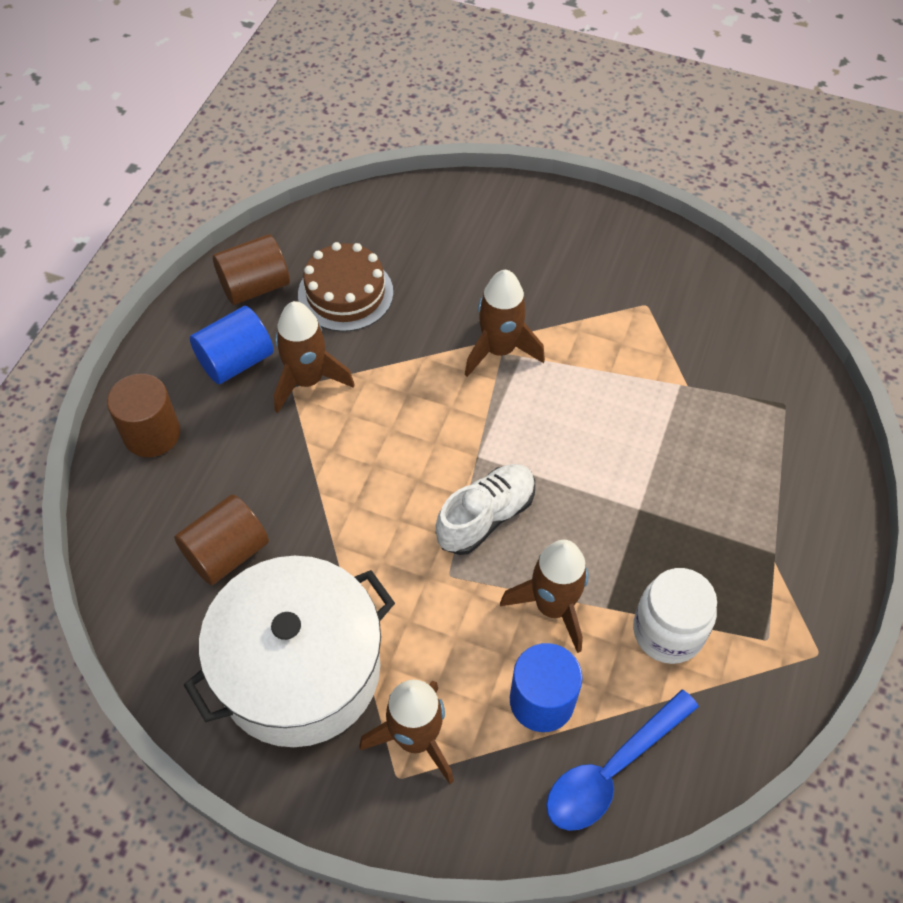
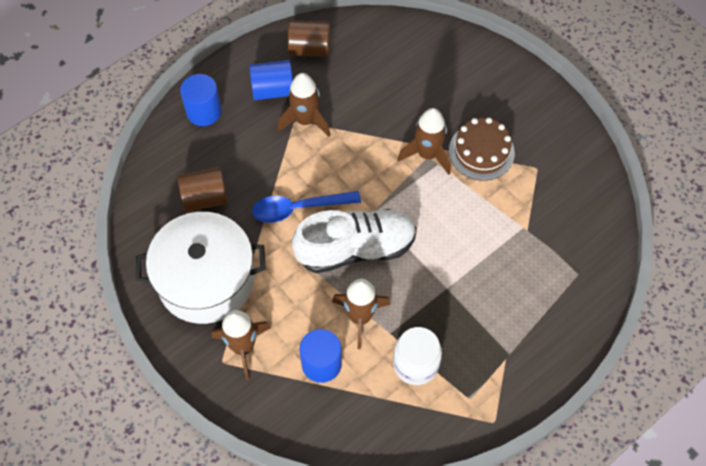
camera: 30 degrees right, 5 degrees up
(152, 433) = (204, 111): brown cylinder -> blue cylinder
(345, 293) = (359, 77): brown cake -> brown cake (481, 151)
(486, 517) = (356, 248): white shoe -> white shoe, size x1.57
(611, 770) = (334, 419): blue spoon -> blue spoon (298, 208)

